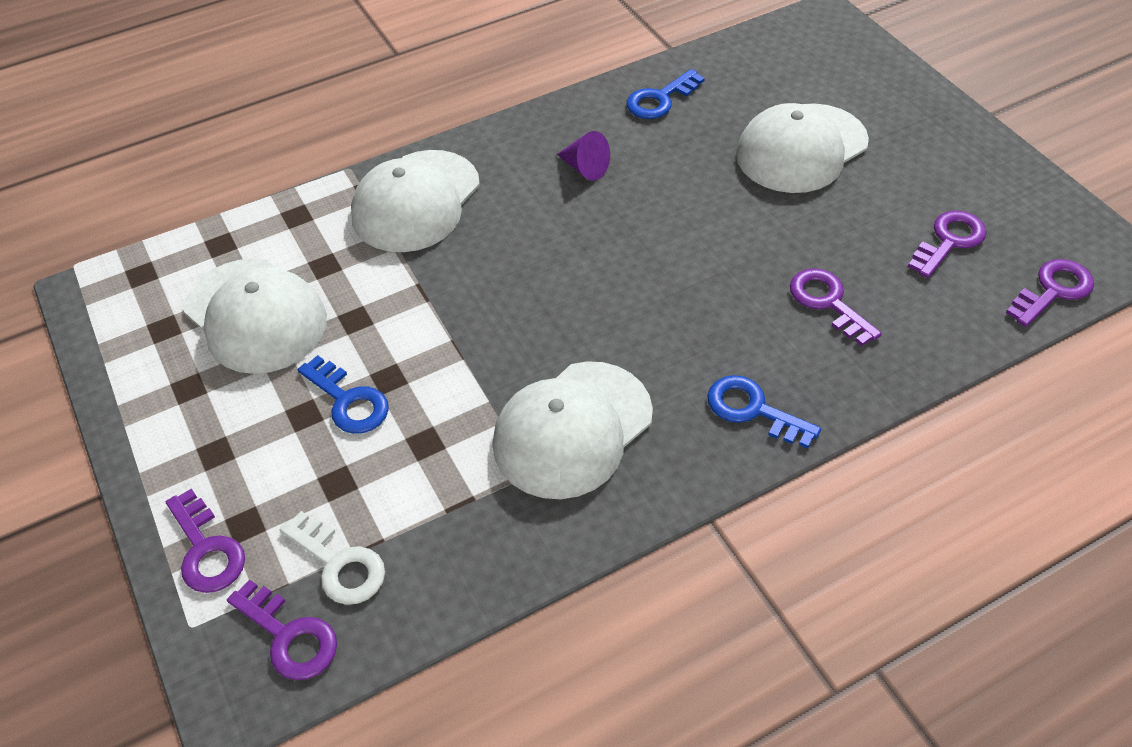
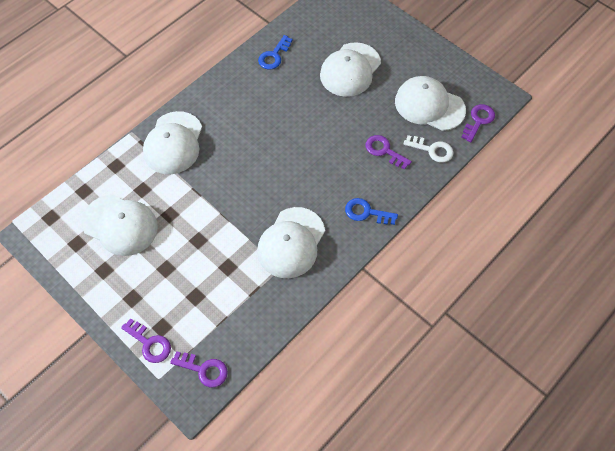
camera: 20 degrees left, 10 degrees up
(339, 564) = (212, 333): white key -> white key (432, 150)
(348, 401) = (184, 256): blue key -> none
(585, 168) = (250, 104): purple cone -> none
(949, 241) = (429, 105): purple key -> white cap

